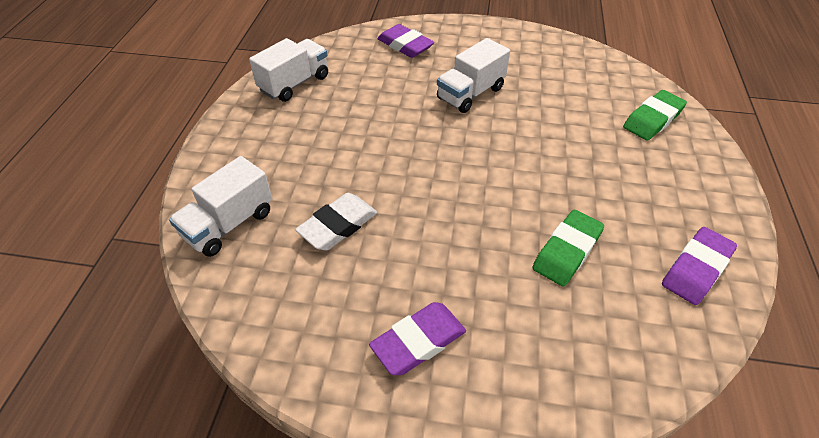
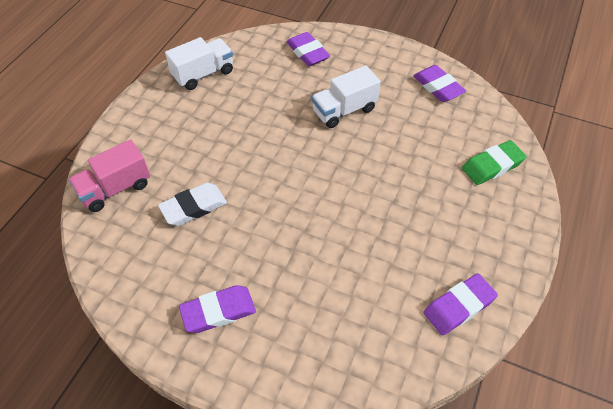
camera: 15 degrees right, 5 degrees up
(229, 224) = (115, 189): white truck -> pink truck
(558, 56) = (438, 87): none -> purple eraser
(567, 251) = (360, 268): green eraser -> none

